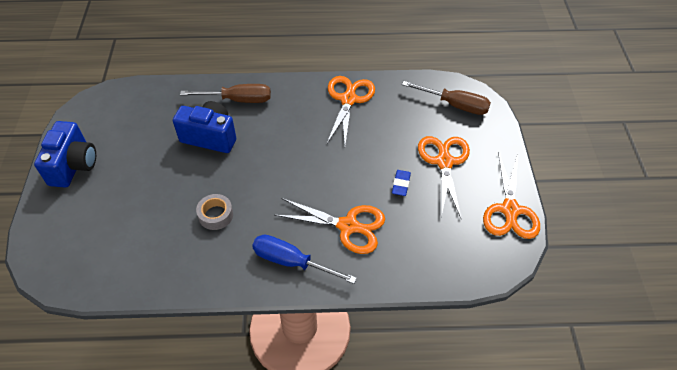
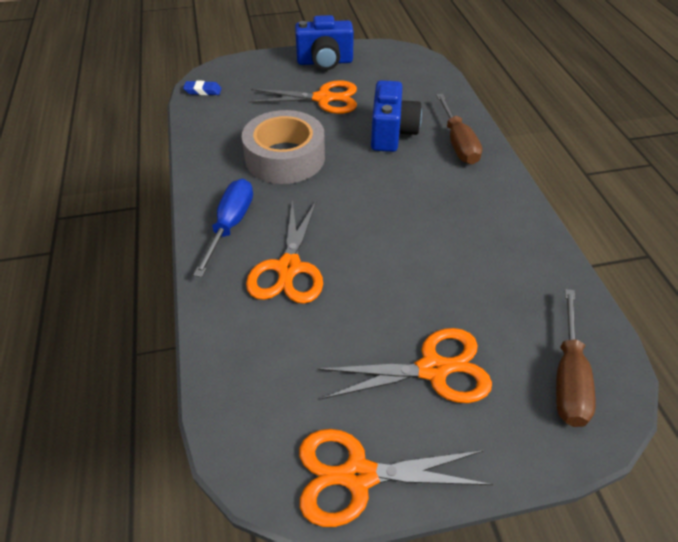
camera: 80 degrees right, 5 degrees down
(215, 215) = (285, 158): grey tape -> grey tape, size x2.06
(348, 100) = (510, 240): orange scissors -> orange scissors (323, 99)
(401, 184) = (372, 317): blue eraser -> blue eraser (203, 91)

